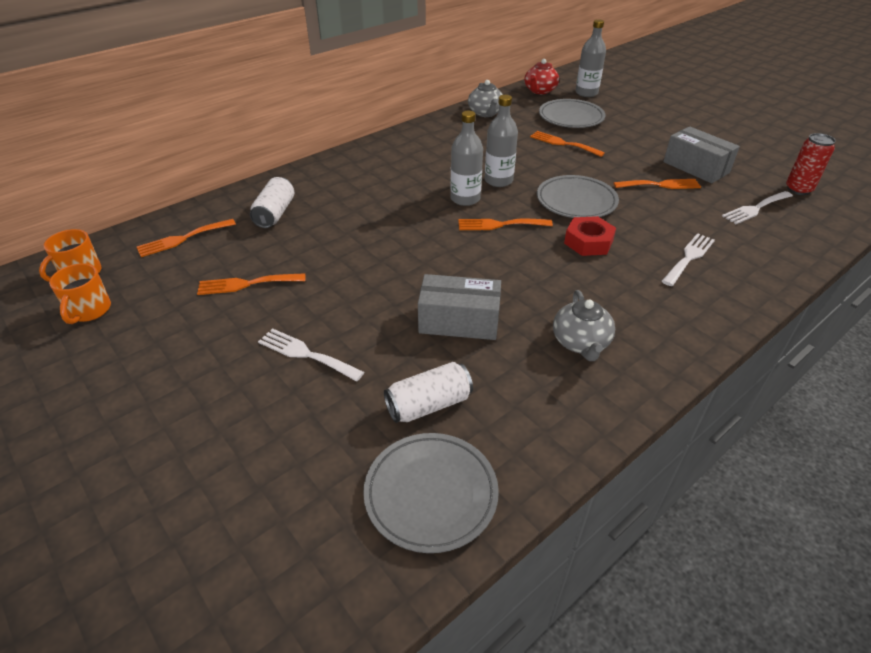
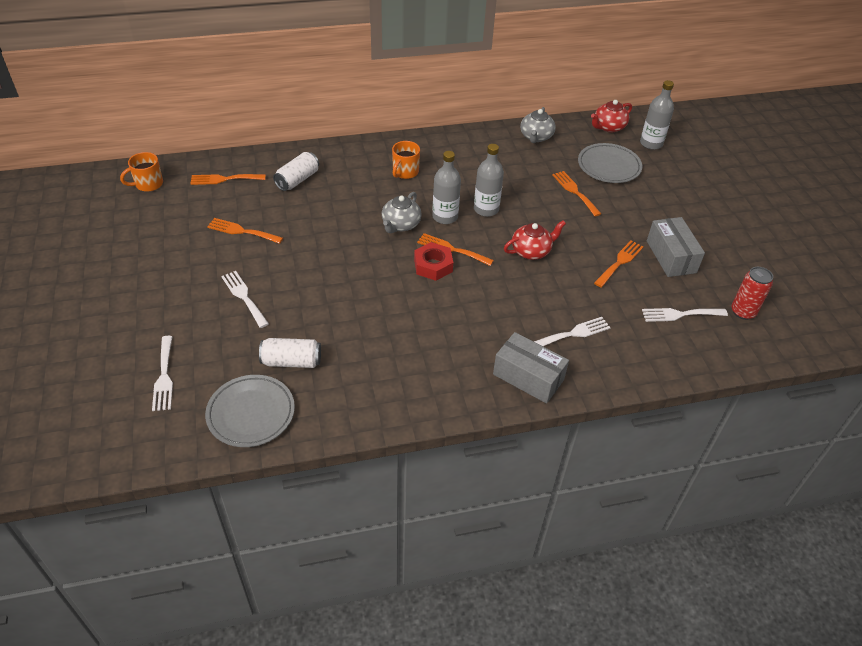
camera: 25 degrees right, 5 degrees up
(89, 311) = (139, 214): orange mug -> orange mug (405, 172)
(268, 500) = (164, 376): none -> white fork
(459, 321) = (356, 314): grey box -> grey box (528, 377)
(576, 201) = (531, 251): grey plate -> red teapot
(580, 342) = (425, 363): grey teapot -> grey teapot (400, 225)
(588, 242) = (506, 290): red nut -> red nut (433, 265)
(661, 185) = (620, 262): orange fork -> orange fork turned 75 degrees counterclockwise

